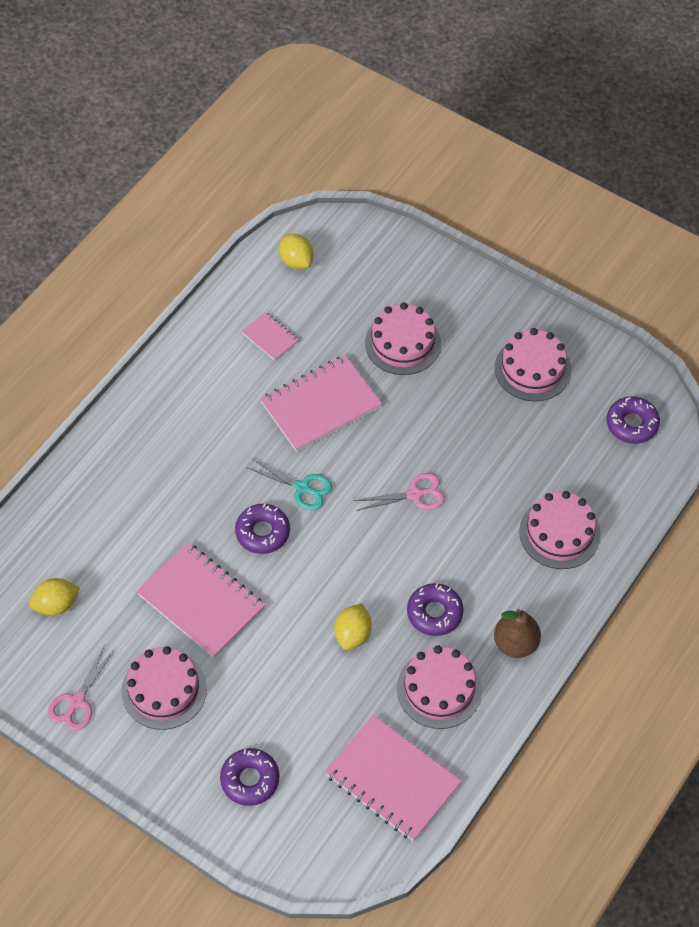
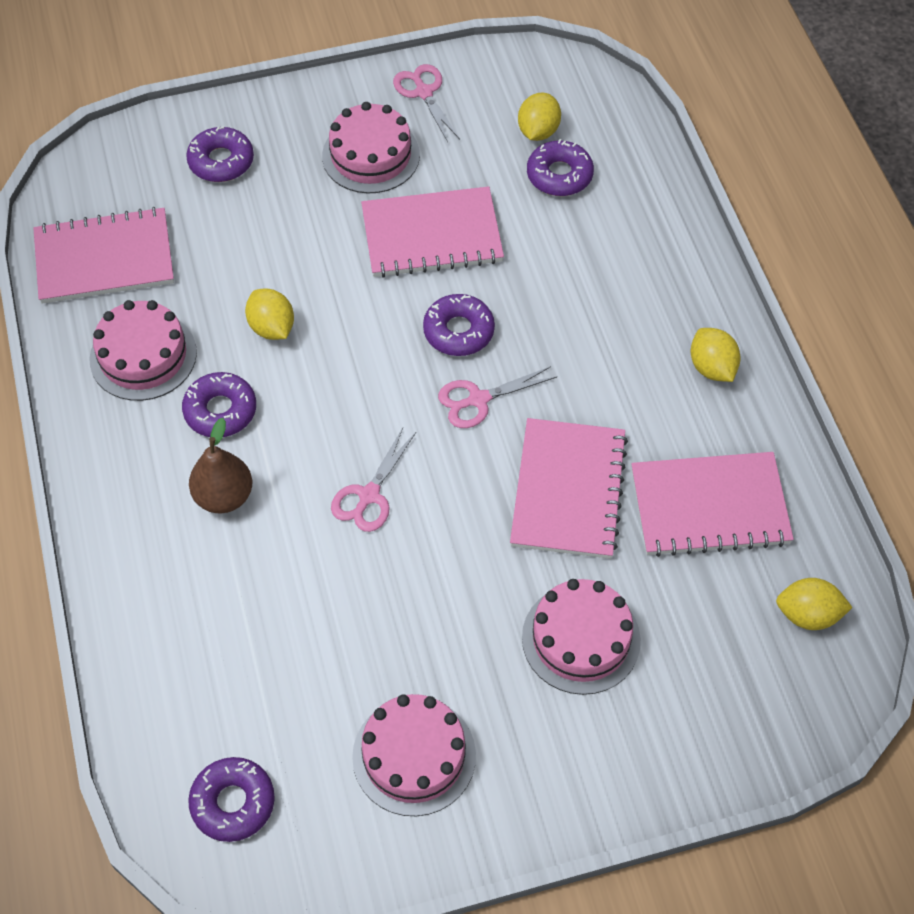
camera: 130 degrees right, 0 degrees up
(86, 565) = (559, 175): none -> purple donut
(173, 391) = (712, 368): none -> yellow lemon
(270, 337) = (709, 506): pink notebook -> pink notebook, size x2.03
(302, 488) = (478, 400): turquoise scissors -> pink scissors
(515, 643) = (114, 455): brown pear -> brown pear (224, 496)
(559, 533) = (183, 598): pink cake -> none

